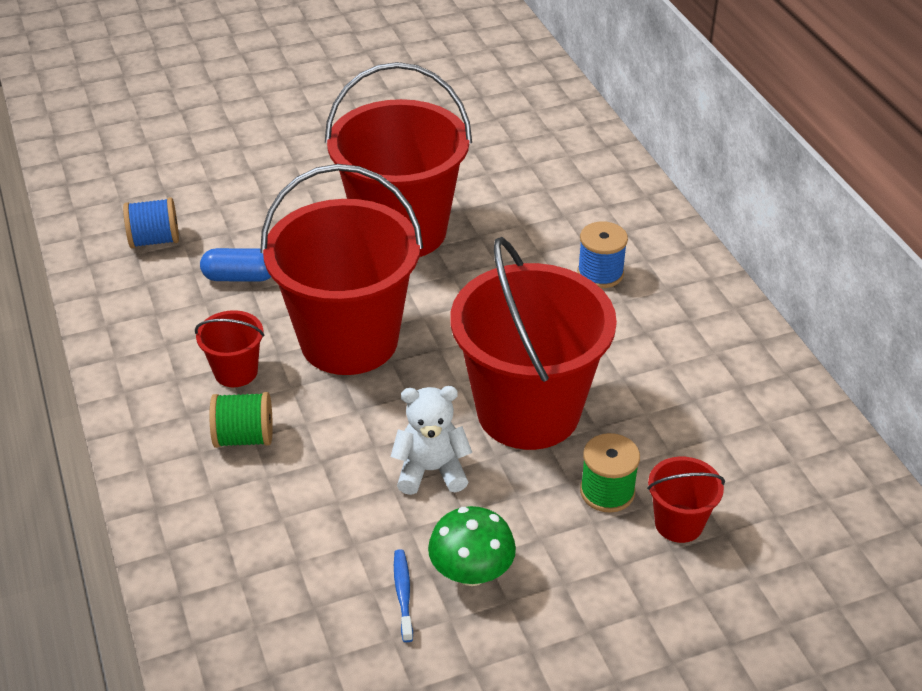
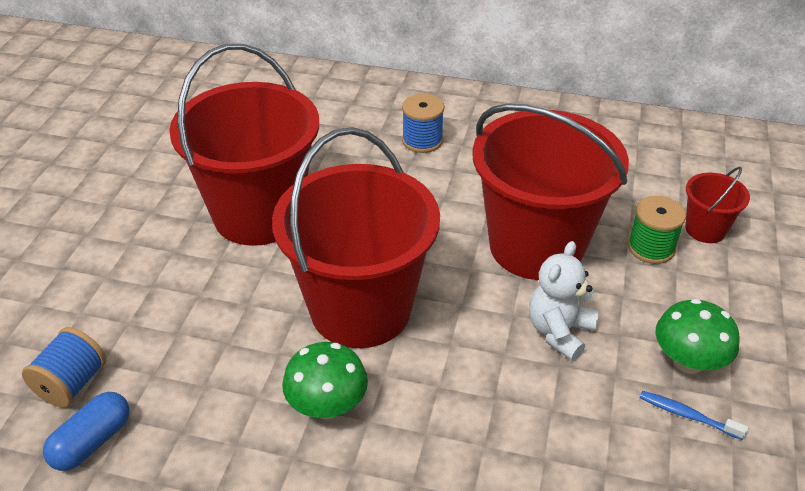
camera: 55 degrees left, 0 degrees up
(236, 372) = (327, 406): red bucket -> green mushroom
(240, 277) = (200, 344): blue capsule -> blue capsule (92, 442)
(244, 437) = (420, 439): green spool -> none

